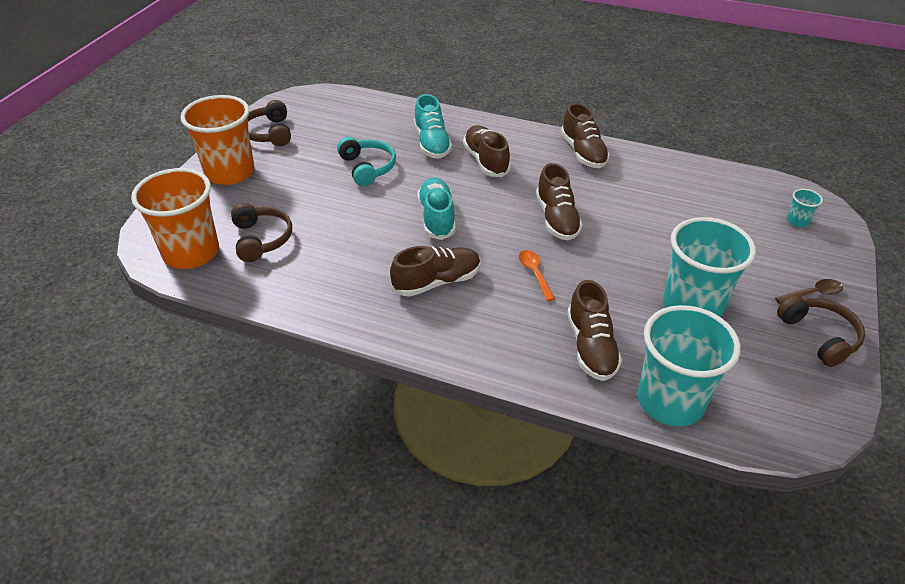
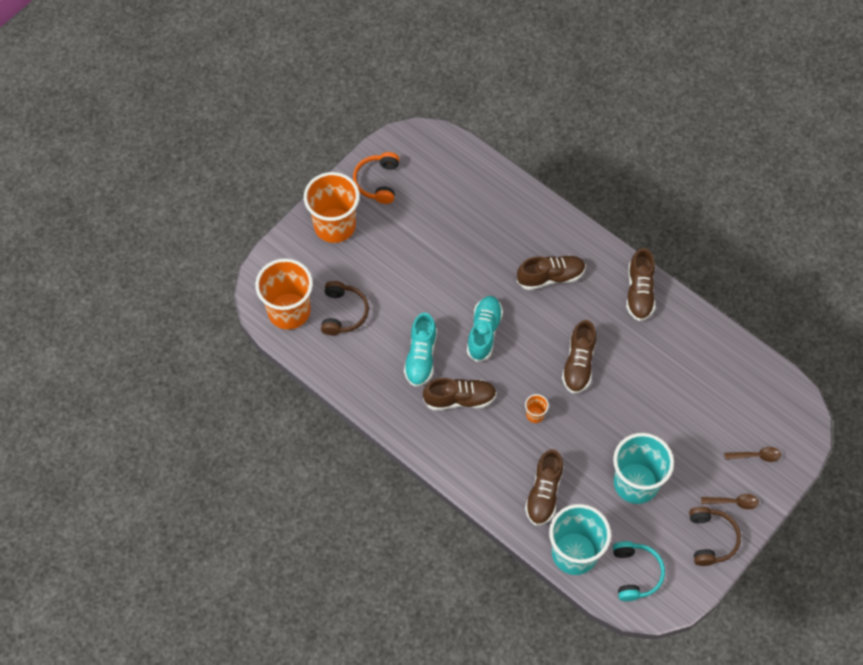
camera: 20 degrees right, 20 degrees up
(269, 133) = (378, 182): brown headphones -> orange headphones
(367, 168) = (448, 254): turquoise headphones -> turquoise headphones (635, 573)
(432, 143) = (513, 239): turquoise shoe -> turquoise shoe (421, 357)
(486, 161) = (550, 277): brown shoe -> brown shoe turned 75 degrees clockwise
(534, 273) = (535, 415): orange spoon -> orange cup
(797, 221) = (773, 429): turquoise cup -> none
(800, 247) = (756, 456): none -> brown spoon

